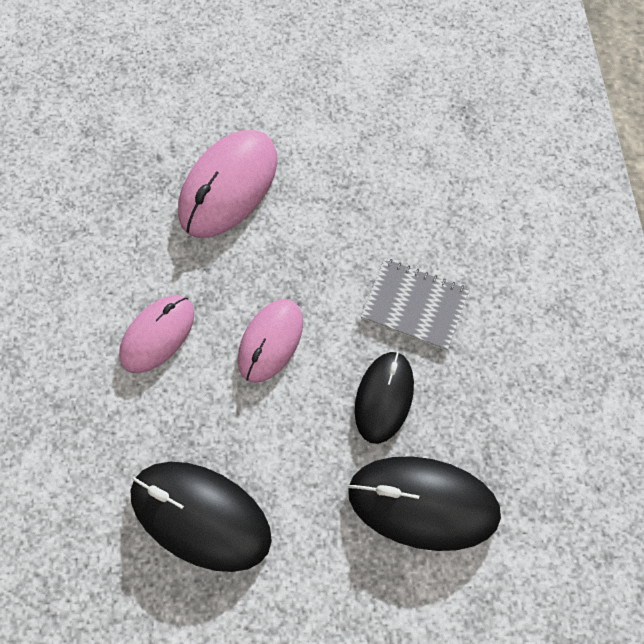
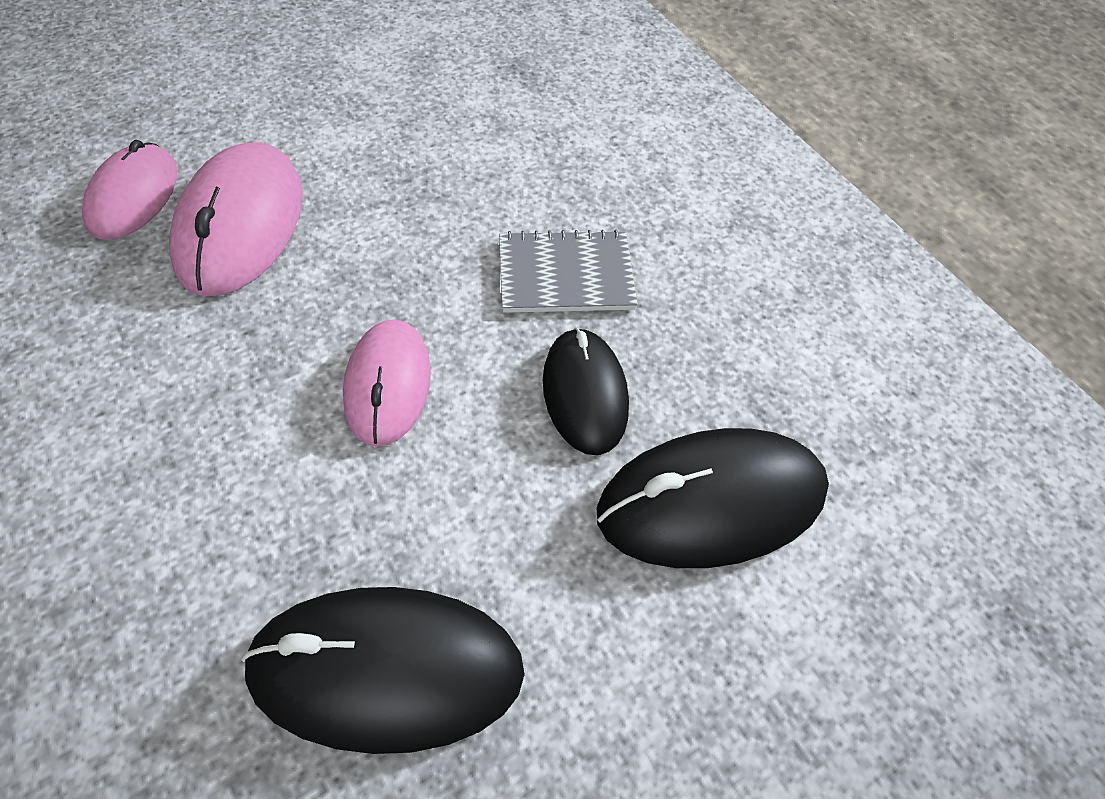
camera: 30 degrees left, 15 degrees down
(158, 334) = (204, 439): pink mouse -> pink mouse (133, 196)

